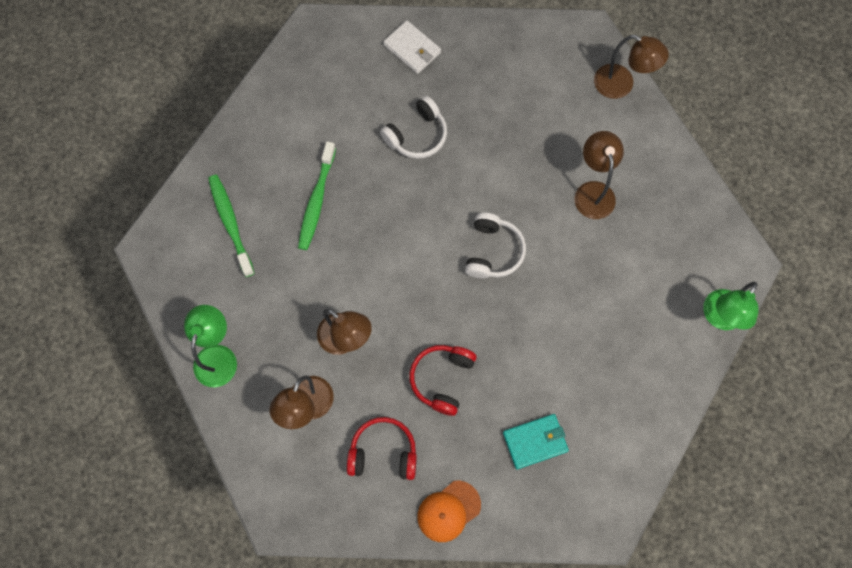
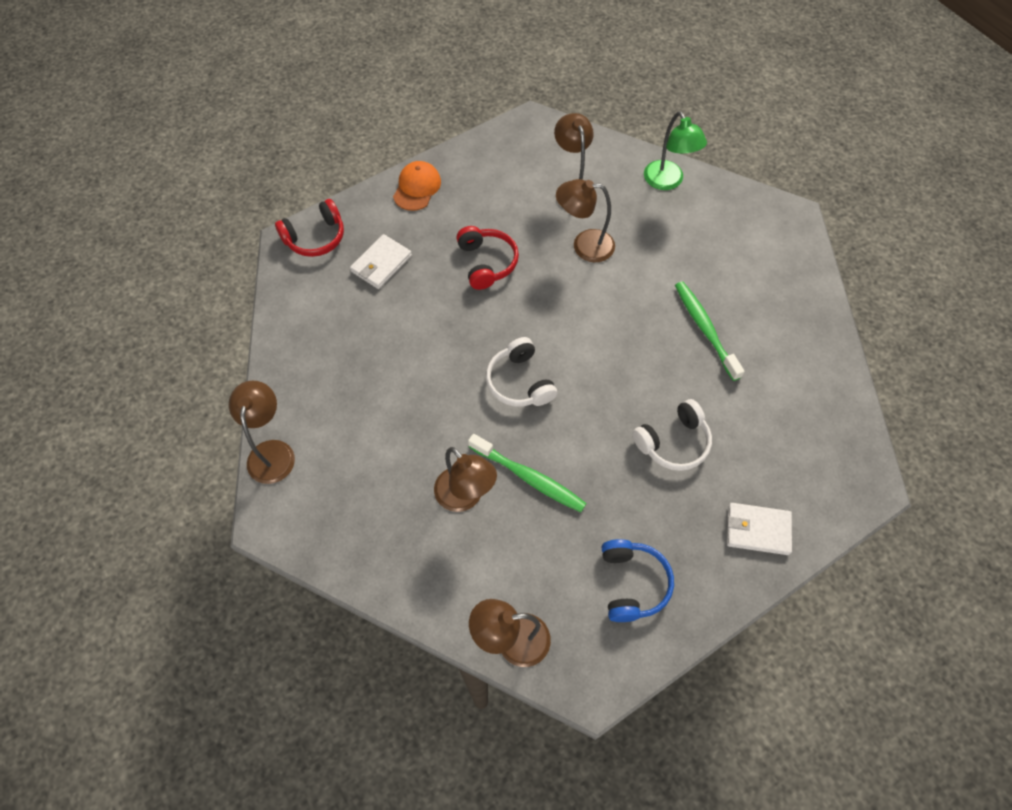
camera: 145 degrees right, 10 degrees down
(230, 223) = (754, 269): green toothbrush -> green toothbrush (529, 477)
(383, 452) = (493, 194): red headphones -> red headphones (315, 237)
(417, 135) = (673, 442): white headphones -> white headphones turned 135 degrees counterclockwise
(520, 69) = (632, 583): none -> blue headphones
(535, 442) = (381, 264): turquoise wallet -> white wallet
(719, 318) = (272, 451): green lamp -> brown lamp

